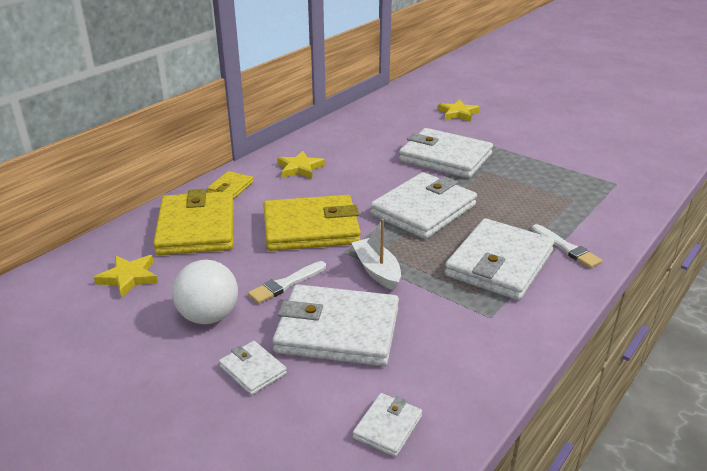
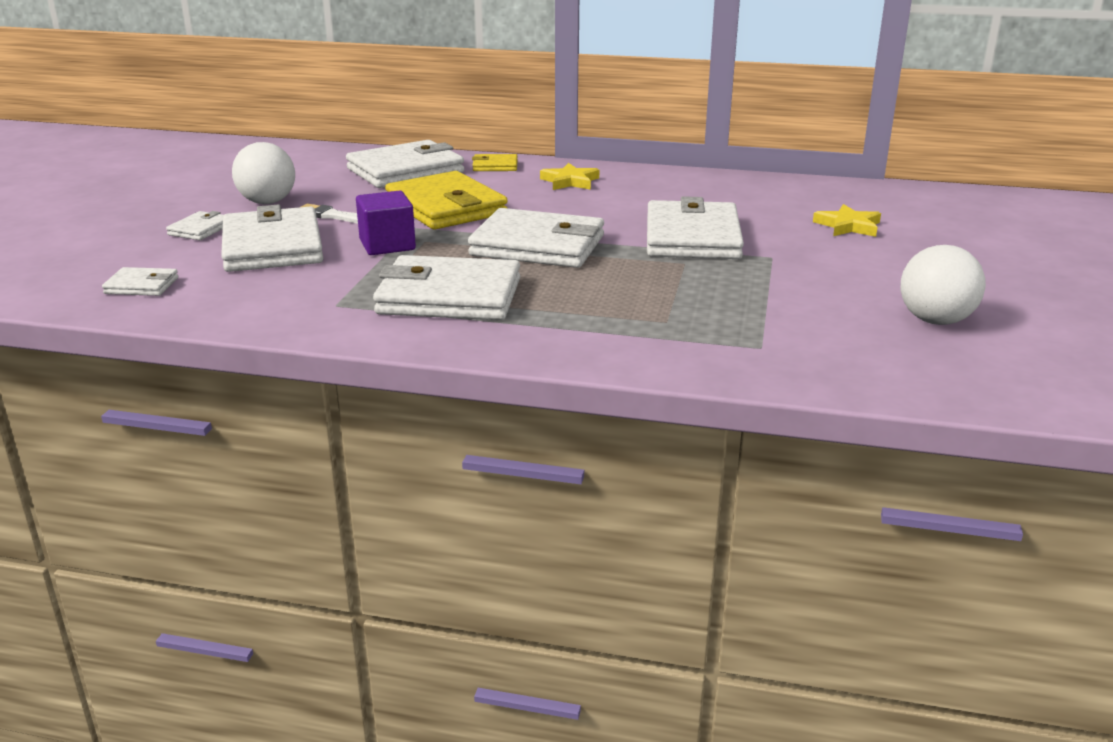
camera: 65 degrees right, 5 degrees down
(129, 277) = (308, 169): yellow star -> none
(197, 228) = (405, 171): yellow wallet -> white wallet
(377, 270) = (387, 245): white boat -> purple cube
(566, 248) = (521, 329): white brush -> none
(598, 134) = (935, 321): none -> white ball

